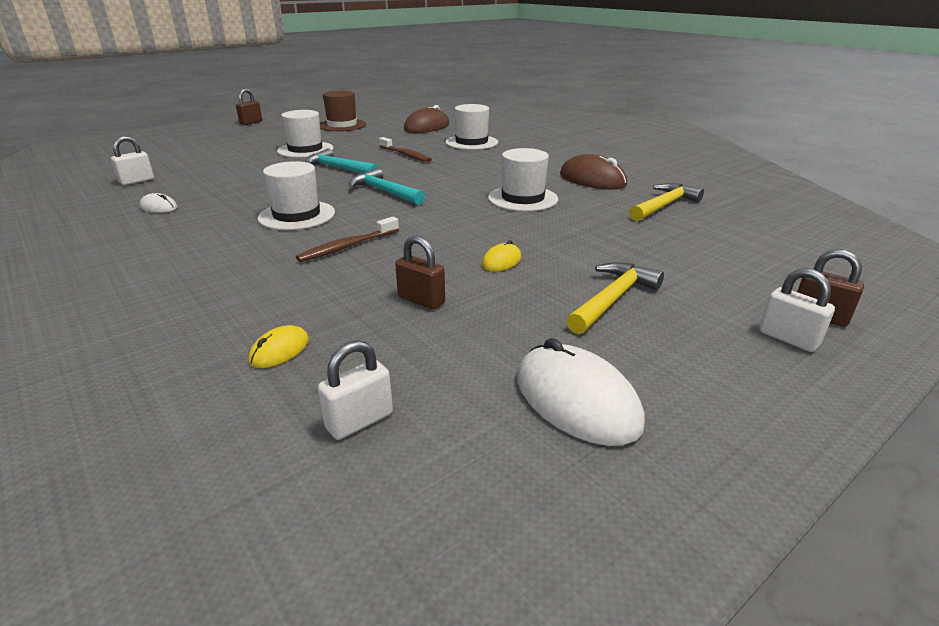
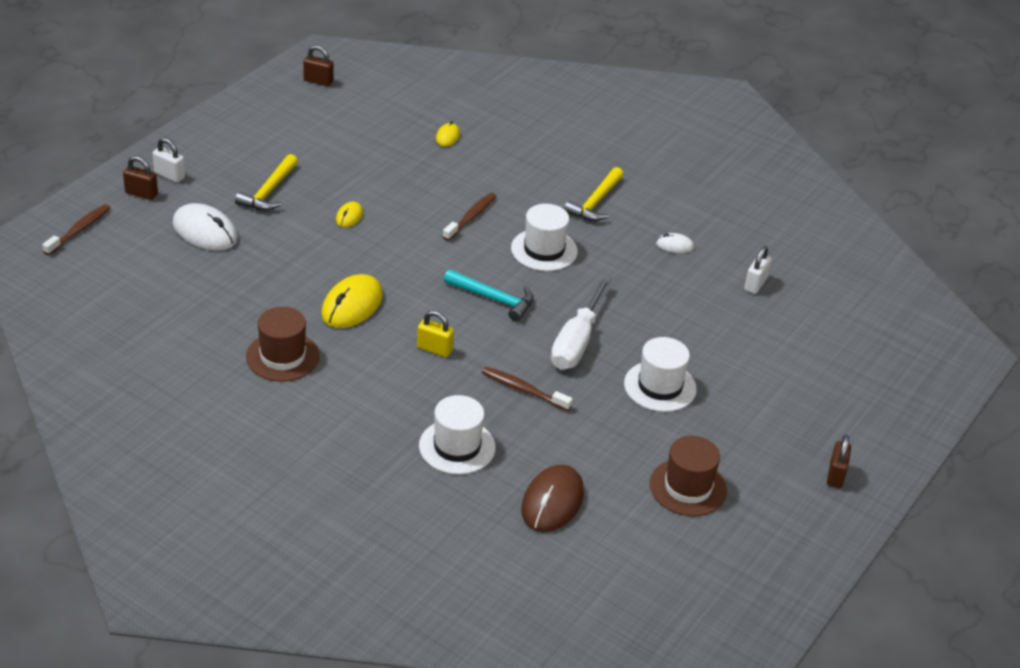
camera: 160 degrees right, 10 degrees up
(339, 168) = (577, 341): turquoise hammer -> white screwdriver
(359, 421) = (384, 111): white padlock -> none
(421, 300) = (390, 176): brown padlock -> brown padlock (318, 81)
(460, 174) = (434, 349): none -> yellow padlock
(523, 198) = (352, 305): white hat -> yellow mouse
(576, 400) = (289, 130): white mouse -> white mouse (205, 231)
(592, 179) = (282, 356): brown mouse -> brown hat
(664, 205) = (212, 311): yellow hammer -> yellow hammer (595, 202)
(877, 281) = (79, 230): none -> brown toothbrush

